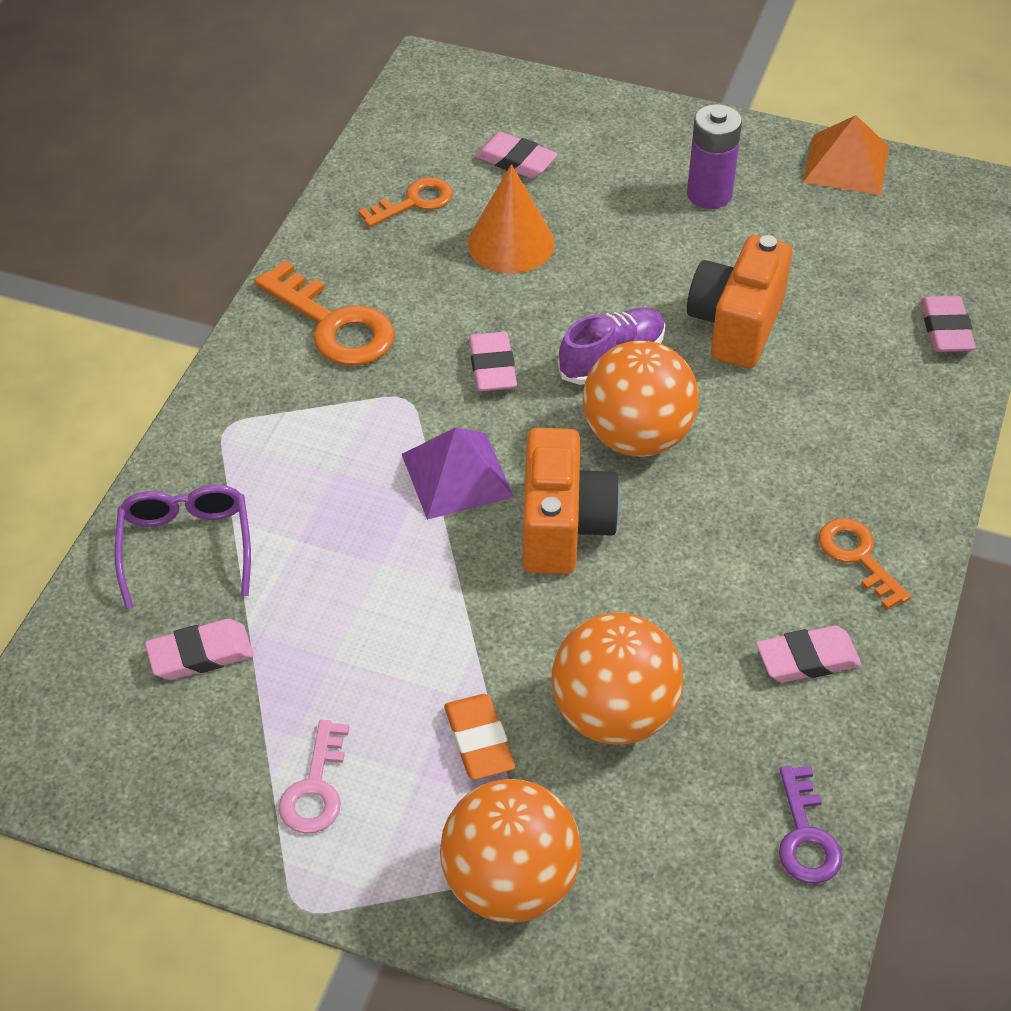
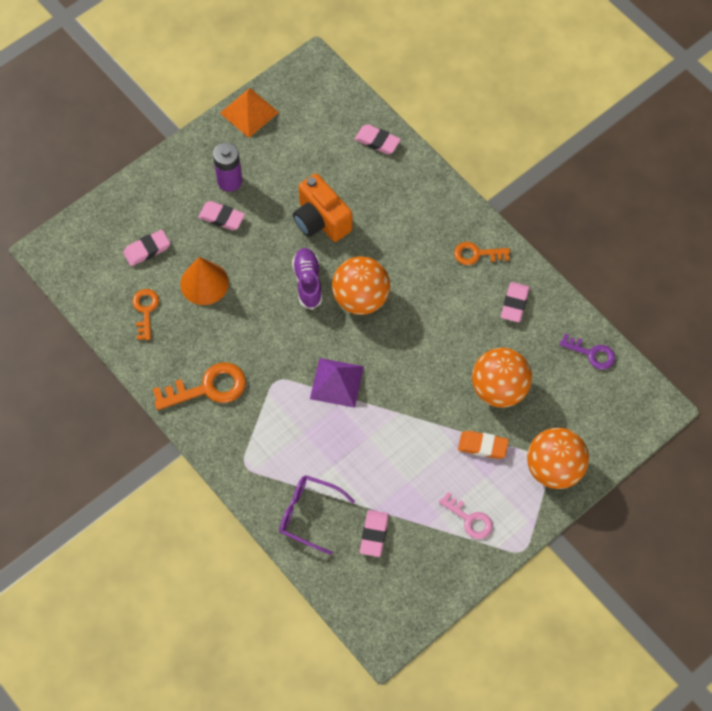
camera: 60 degrees left, 15 degrees up
(492, 367) = (280, 334): pink eraser -> pink eraser (221, 217)
(563, 527) = (393, 355): orange camera -> none

